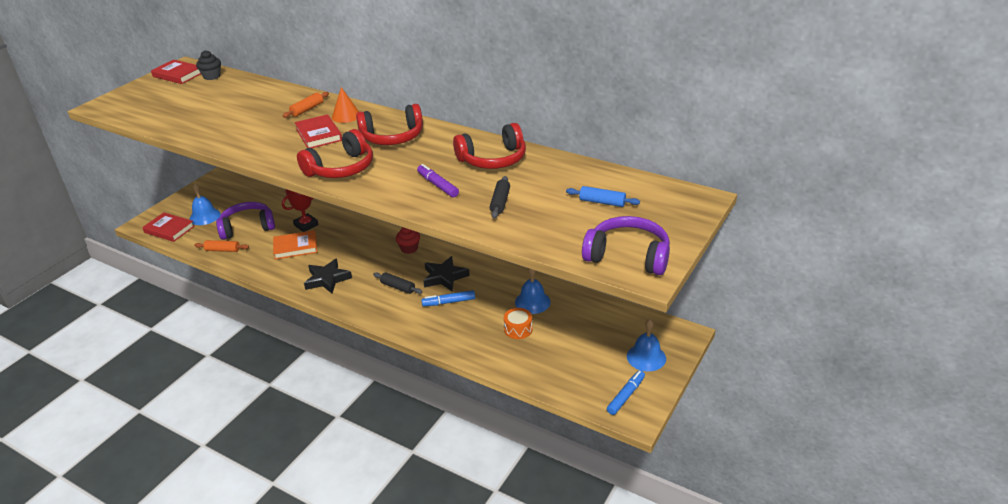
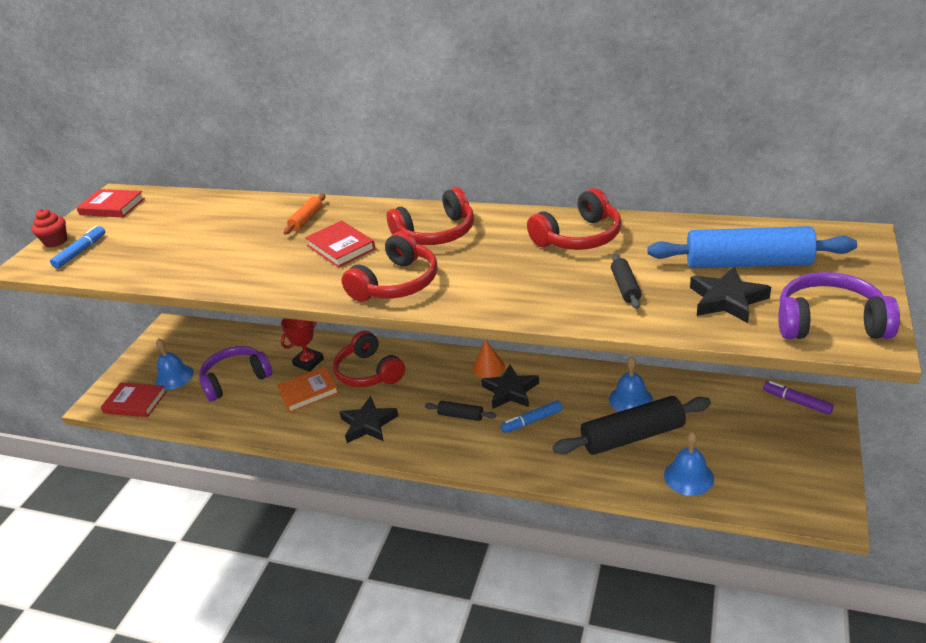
camera: 10 degrees left, 0 degrees up
(212, 76) = (158, 201): black cupcake -> none
(222, 250) = (217, 415): orange rolling pin -> none
(346, 116) = (361, 218): orange cone -> orange cone (488, 367)
(346, 241) = (369, 372): none -> red headphones
(409, 249) = (450, 365): red cupcake -> red cupcake (56, 241)
(438, 185) = (533, 281): purple marker -> purple marker (796, 402)
(518, 329) = (632, 436): orange drum -> black rolling pin
(566, 225) = (727, 300): none -> black star
(602, 202) = (747, 263): blue rolling pin -> blue rolling pin, size x2.12
(626, 396) = (804, 490): blue marker -> blue marker (81, 252)
(646, 357) = (799, 438): blue bell -> blue bell (688, 477)

